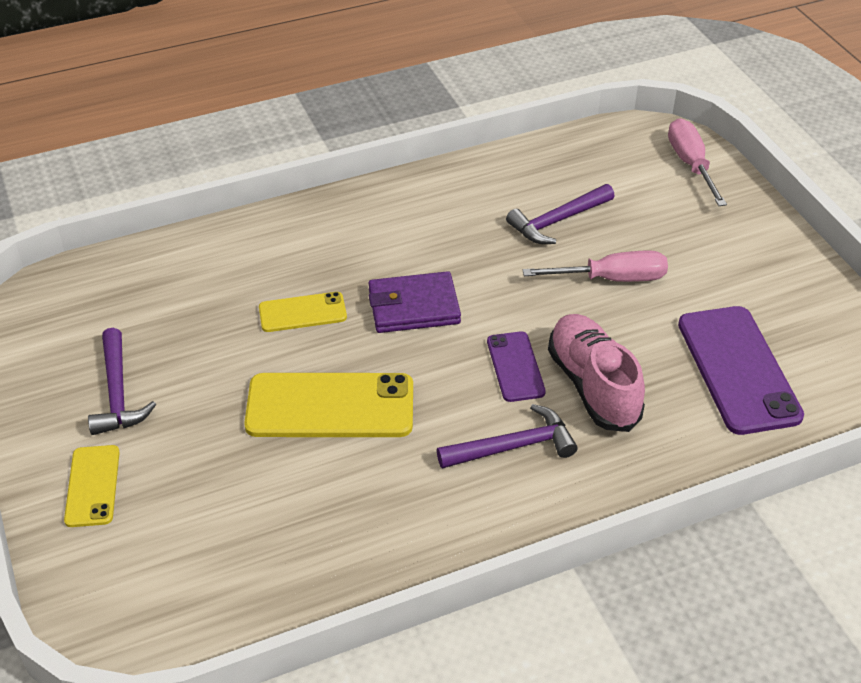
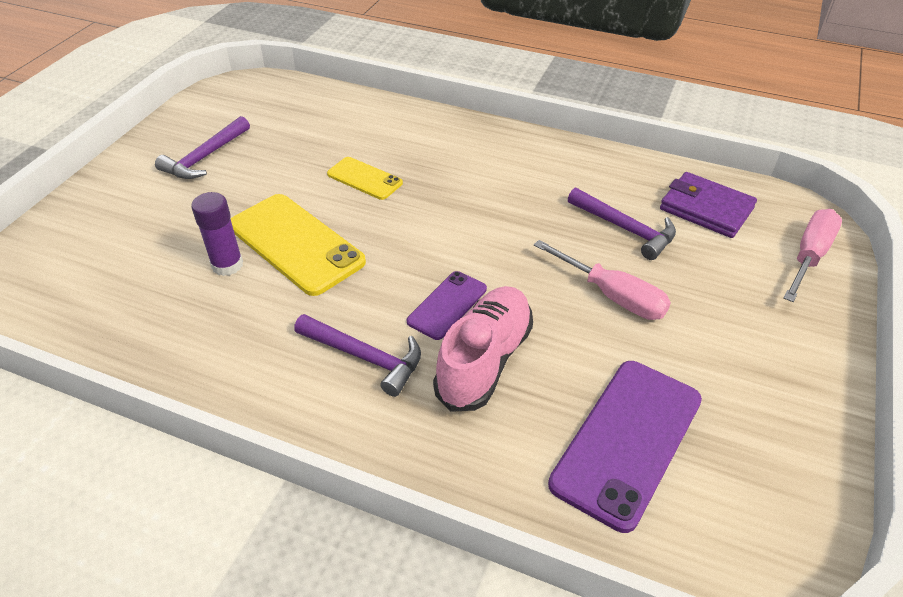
camera: 45 degrees right, 0 degrees up
(93, 486) = (119, 197): yellow phone -> none
(300, 464) = (227, 265): none -> purple glue stick
(414, 307) = (437, 219): purple wallet -> purple wallet (706, 209)
(557, 221) = (625, 229): purple hammer -> purple hammer turned 150 degrees counterclockwise

